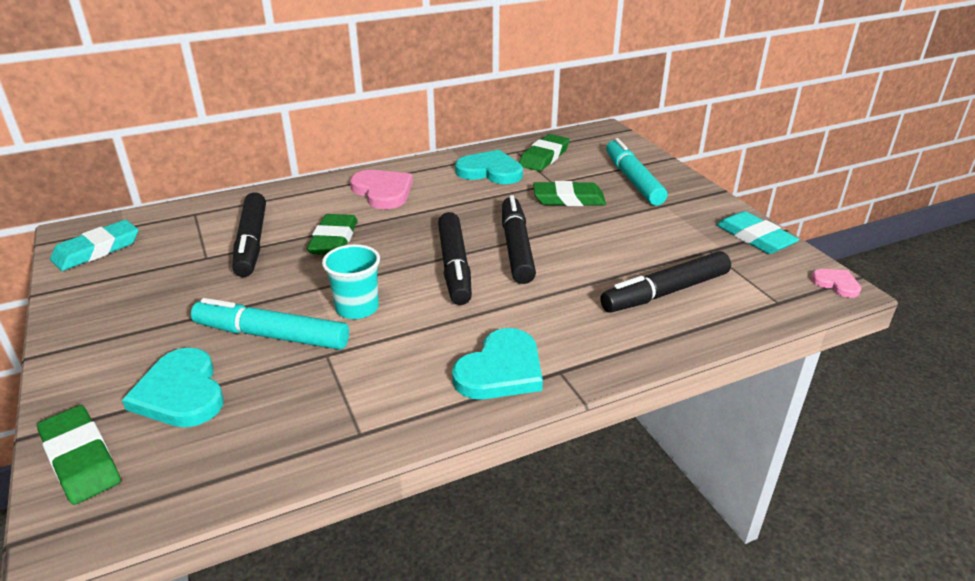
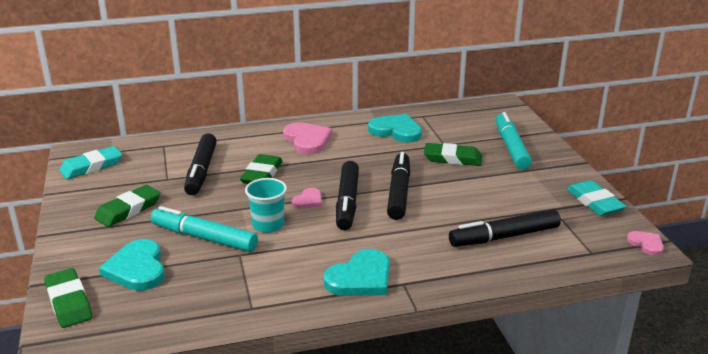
camera: 10 degrees right, 5 degrees down
(403, 269) = (308, 200): none -> pink heart
(544, 157) = (444, 122): green eraser -> green eraser (128, 210)

